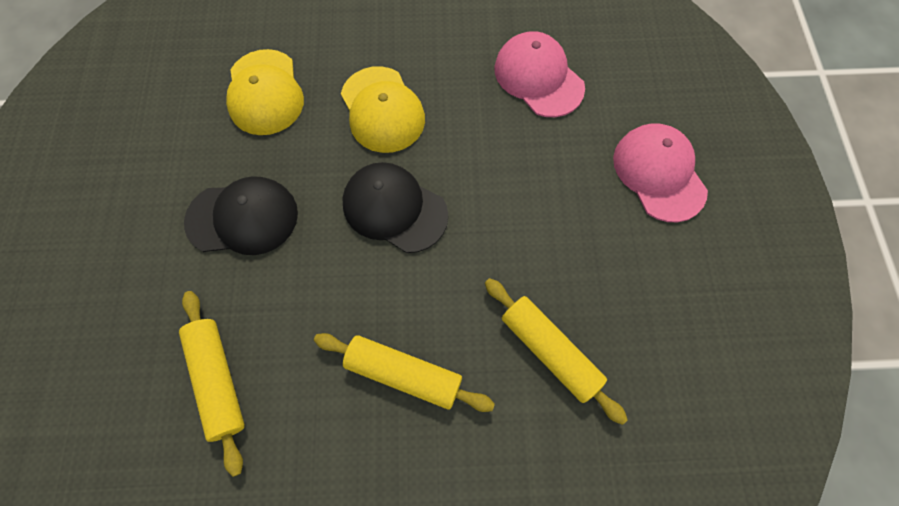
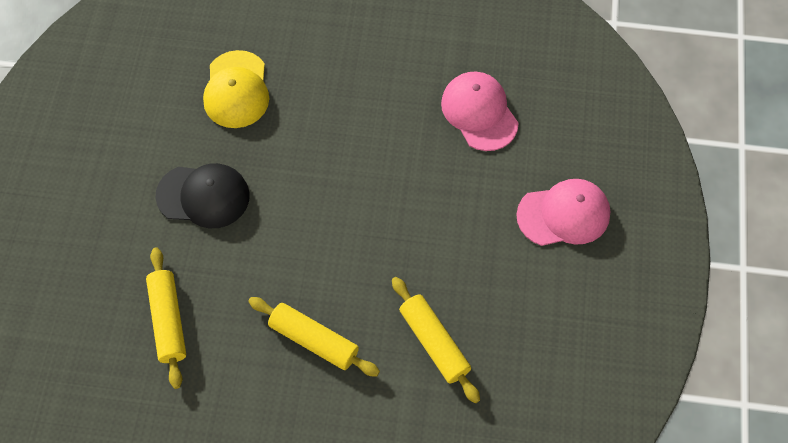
camera: 10 degrees right, 5 degrees down
(382, 110) = (335, 121): yellow cap -> none
(394, 208) = (330, 208): black cap -> none
(659, 173) = (564, 214): pink cap -> pink cap turned 90 degrees clockwise

